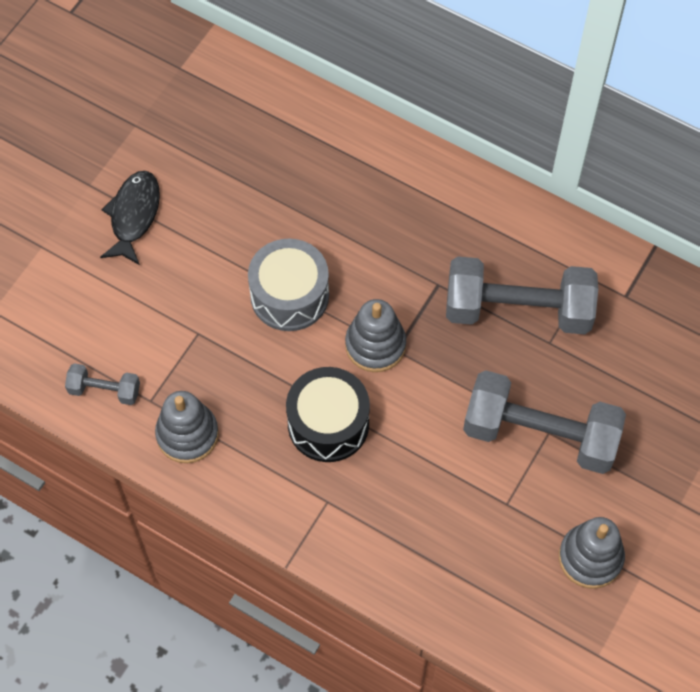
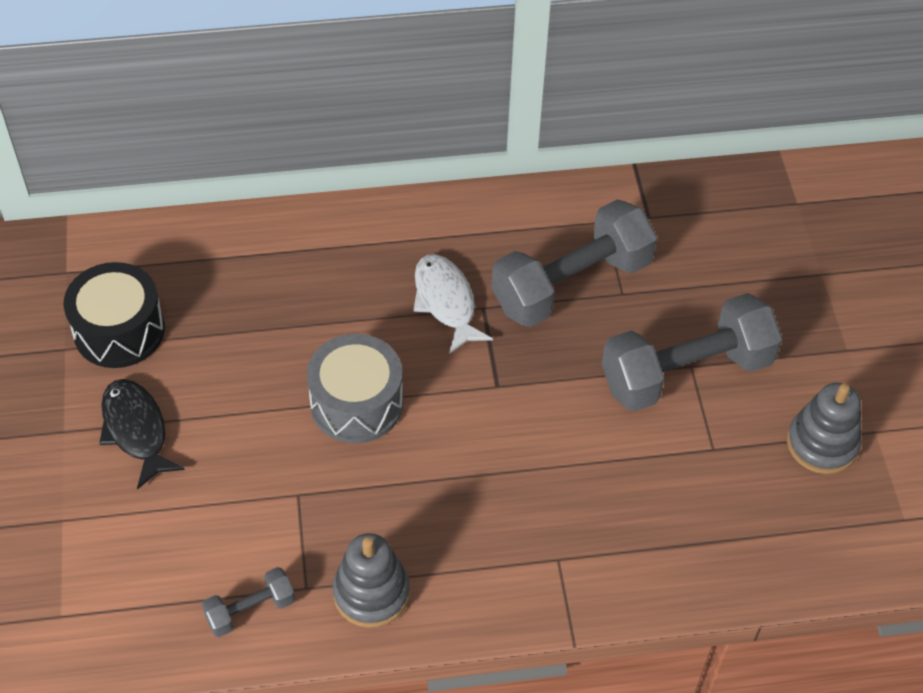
camera: 40 degrees left, 10 degrees down
(328, 424) = (496, 490): black drum -> black drum (119, 330)
(375, 345) = (475, 394): grey stacking toy -> none
(415, 262) = (446, 302): none -> white fish

